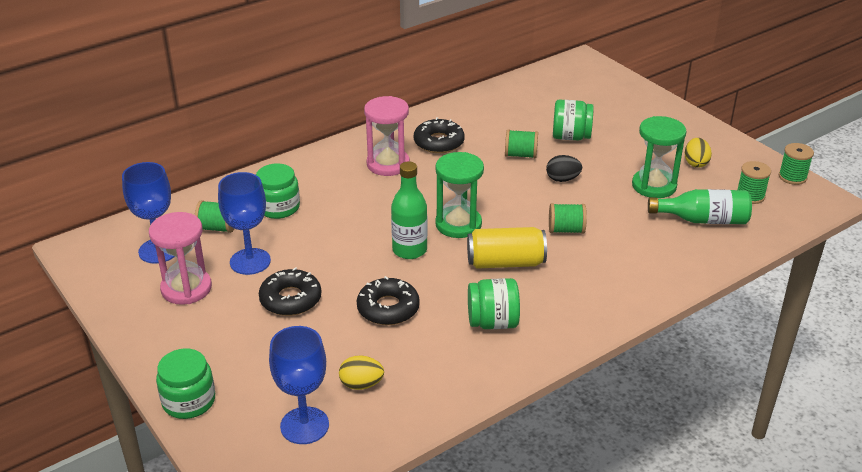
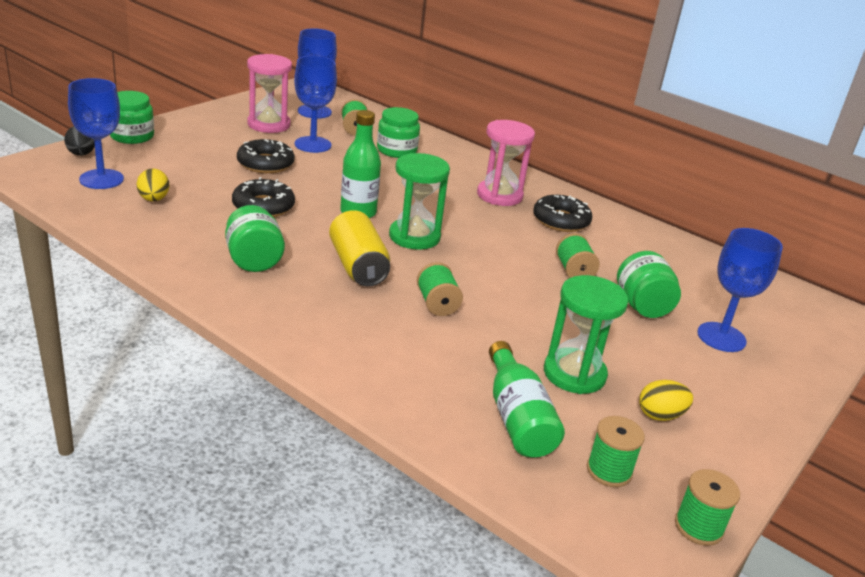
camera: 70 degrees right, 5 degrees down
(562, 179) = (542, 301): black egg -> black egg (81, 154)
(609, 115) = (721, 337): none -> blue goblet

